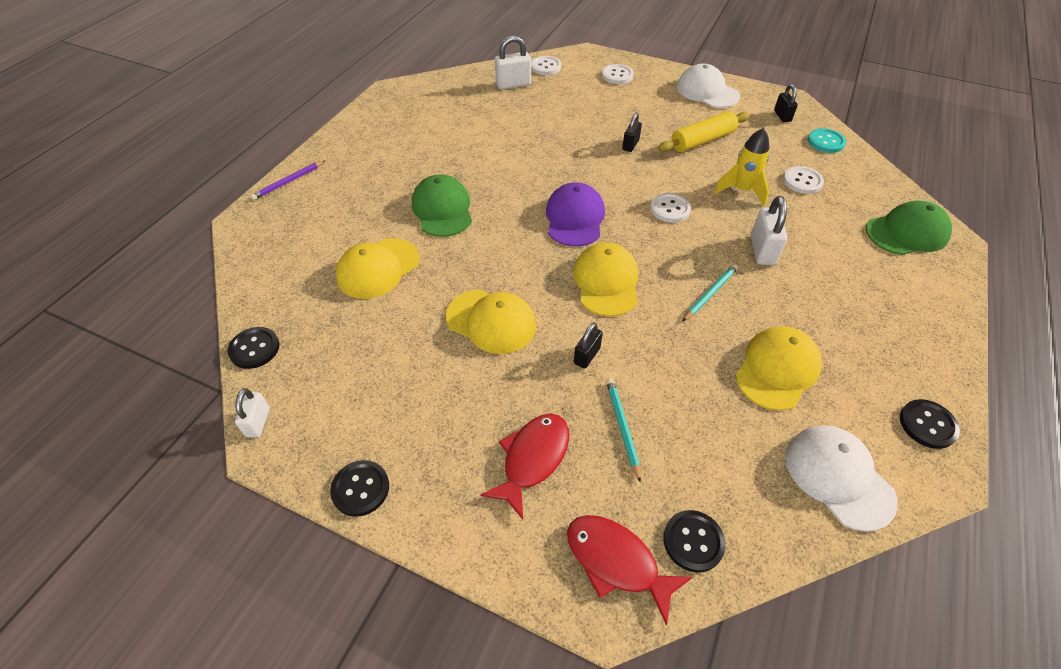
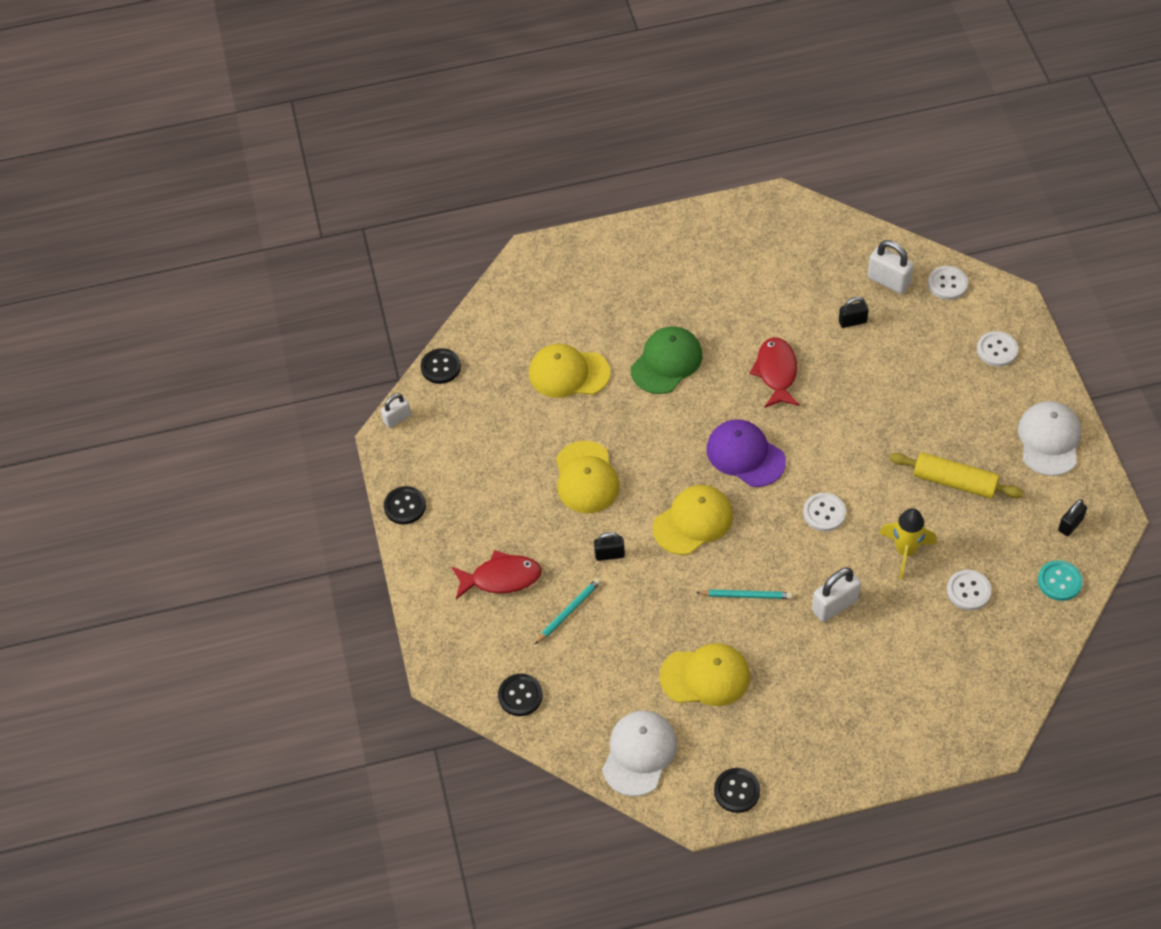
camera: 55 degrees right, 5 degrees up
(288, 182) = (596, 240): purple pencil -> none
(575, 218) = (745, 455): purple cap -> purple cap turned 105 degrees counterclockwise
(616, 562) = (473, 664): red fish -> red fish (776, 372)
(630, 145) = (887, 432): black padlock -> black padlock (852, 321)
(907, 232) = (968, 702): green cap -> none

